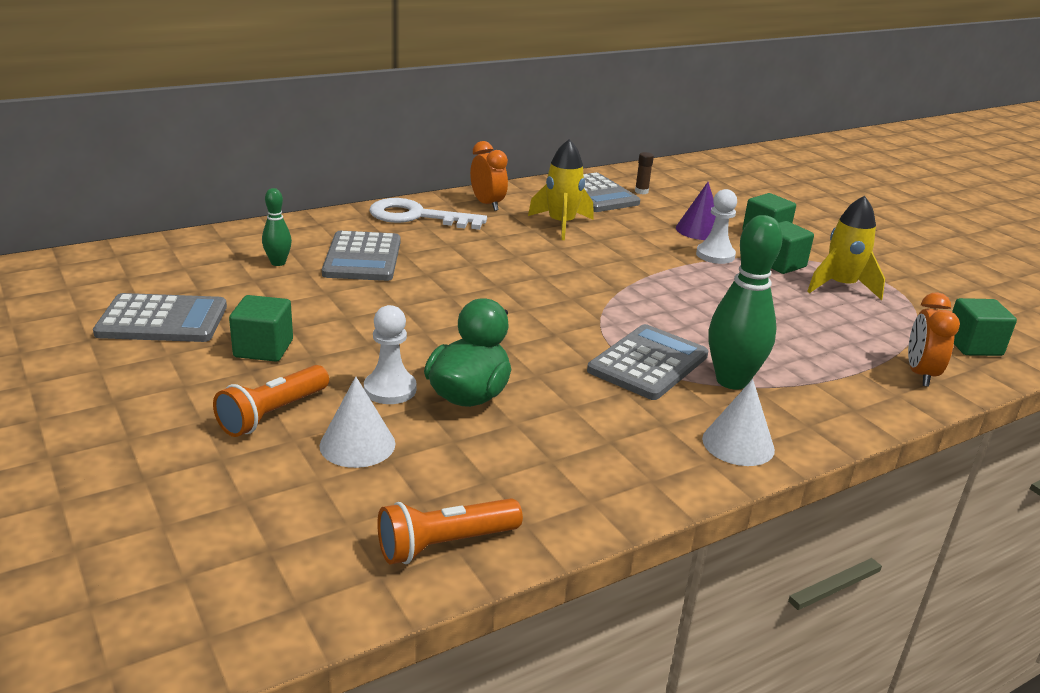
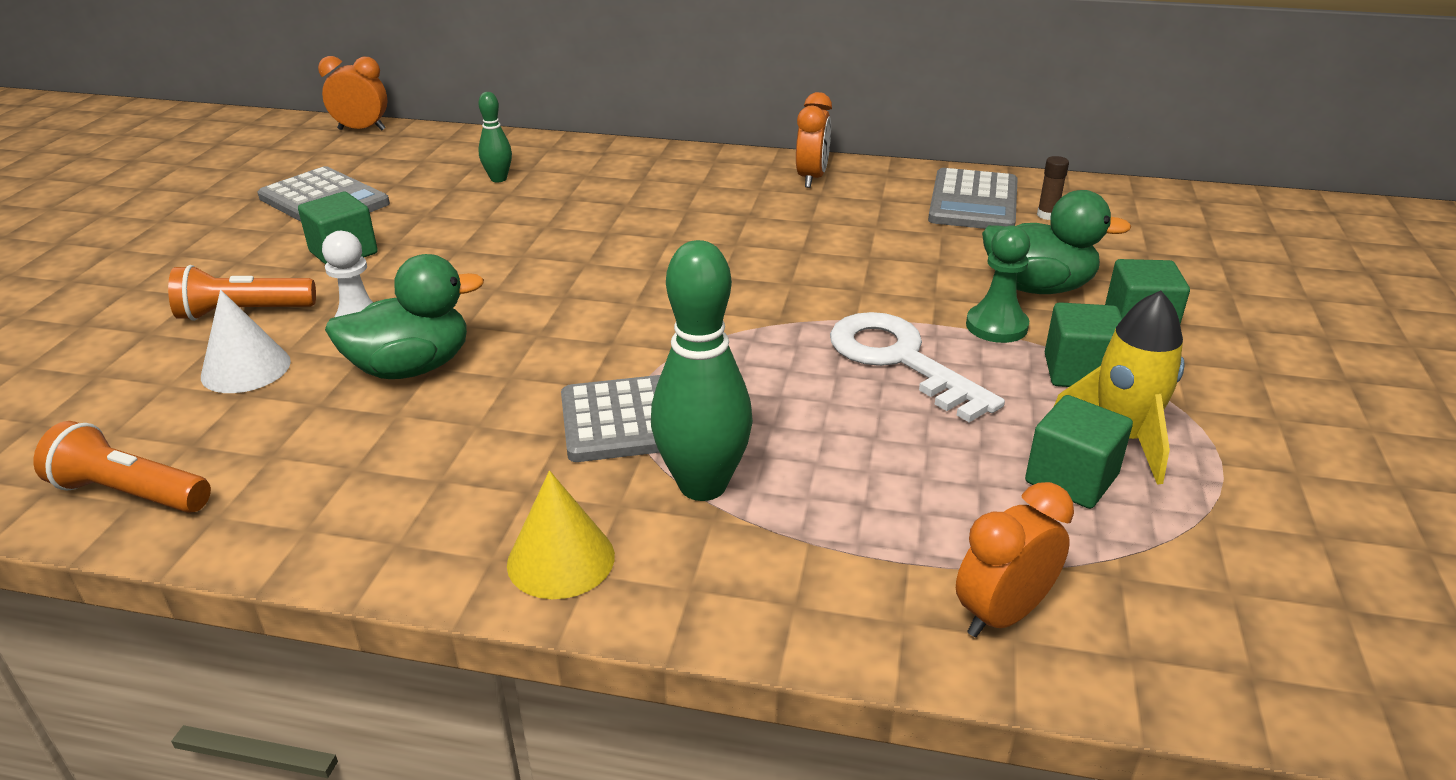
camera: 45 degrees right, 5 degrees up
(73, 259) = (362, 129): none -> orange clock
(362, 258) = (578, 197): grey calculator -> none
(417, 216) = (709, 171): white key -> white key (900, 360)
(561, 224) = (856, 225): yellow rocket -> none
(699, 230) = (1038, 287): purple cone -> green duck
(715, 255) = (996, 326): white pawn -> green pawn
(738, 444) = (561, 559): white cone -> yellow cone
(973, 345) = (1198, 624): green cube -> green cube (1071, 479)

